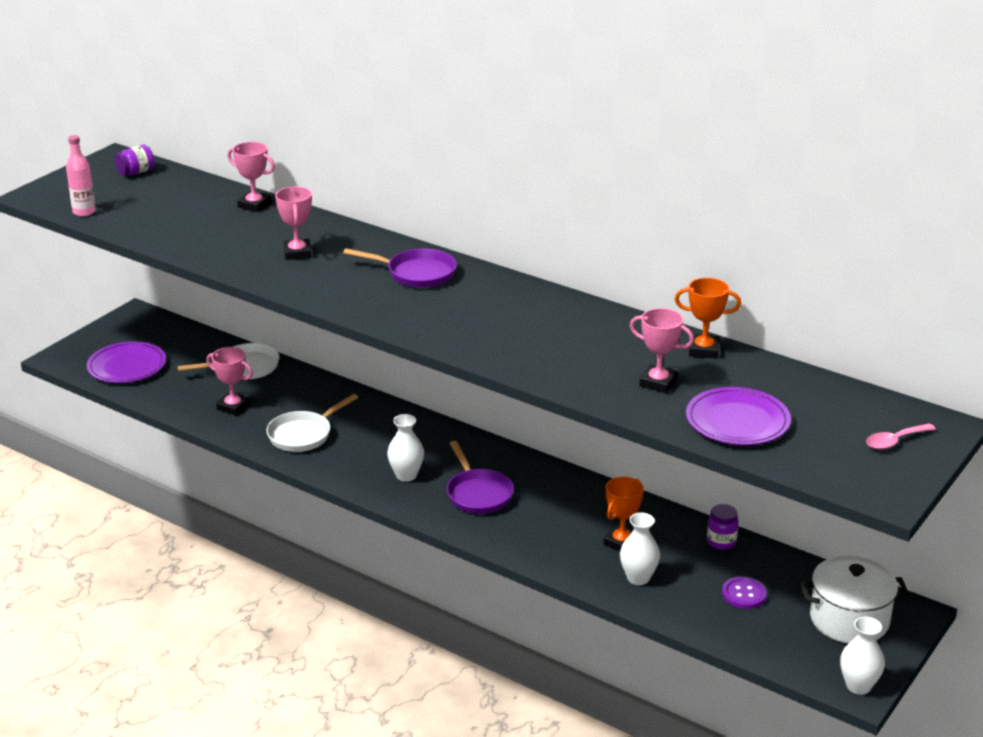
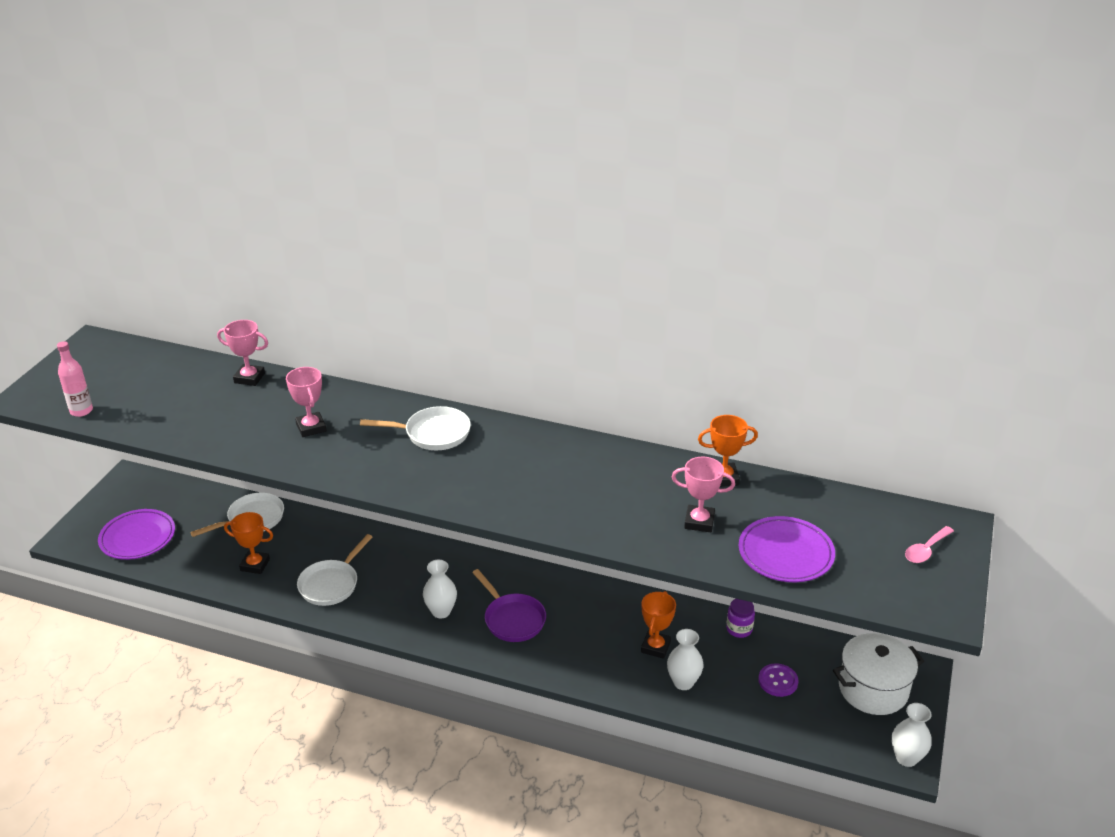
camera: 15 degrees left, 5 degrees up
(136, 172) = (119, 356): purple jar -> none
(233, 407) = (255, 565): pink trophy -> orange trophy
(416, 273) = (432, 434): purple pan -> white pan

